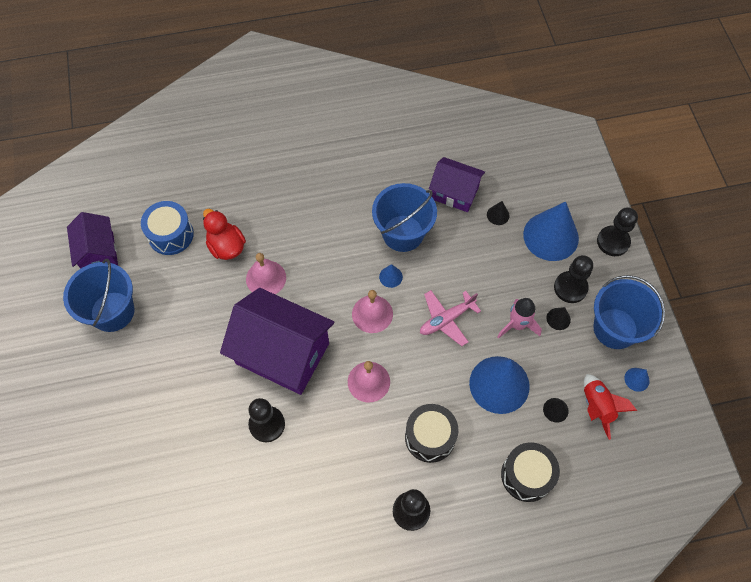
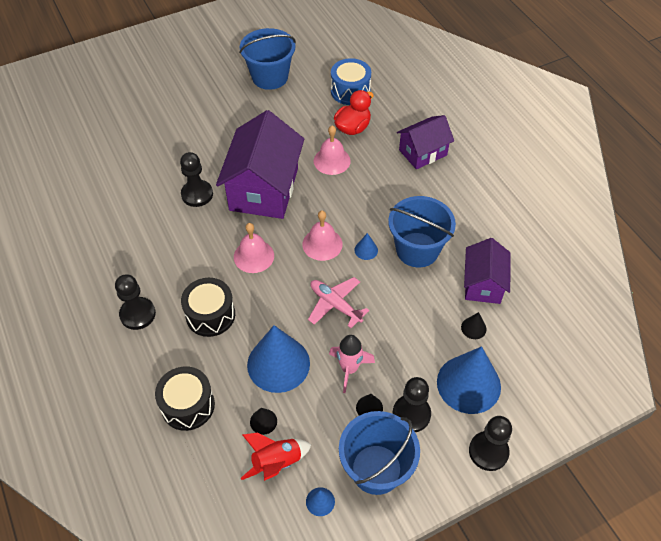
camera: 75 degrees right, 10 degrees down
(99, 253) = (318, 55): purple house -> purple house (423, 152)

